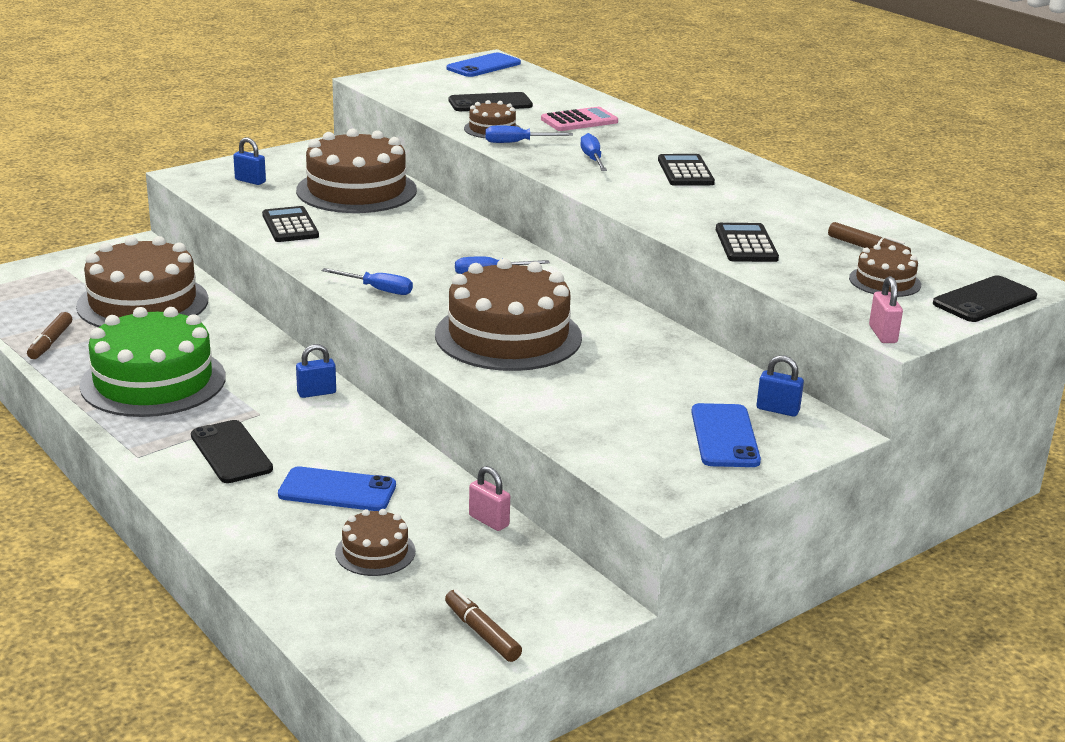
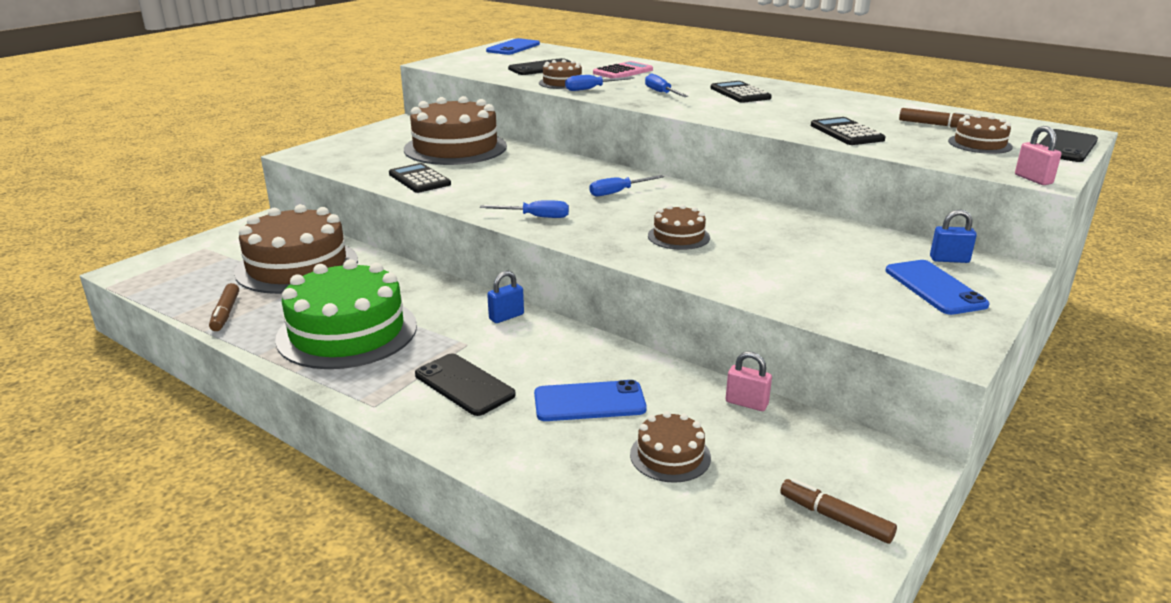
camera: 15 degrees left, 0 degrees up
(250, 181) = (359, 151): blue padlock -> none
(508, 336) = (678, 236): brown cake -> brown cake, size x0.47

